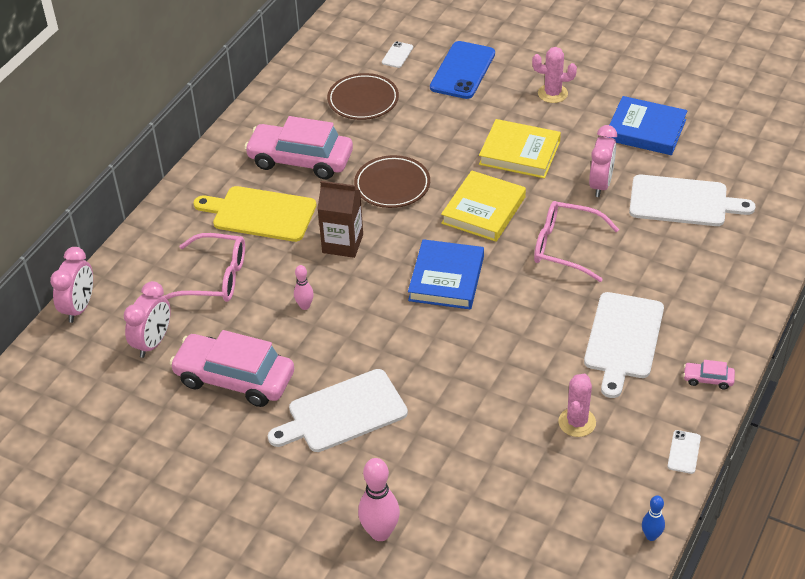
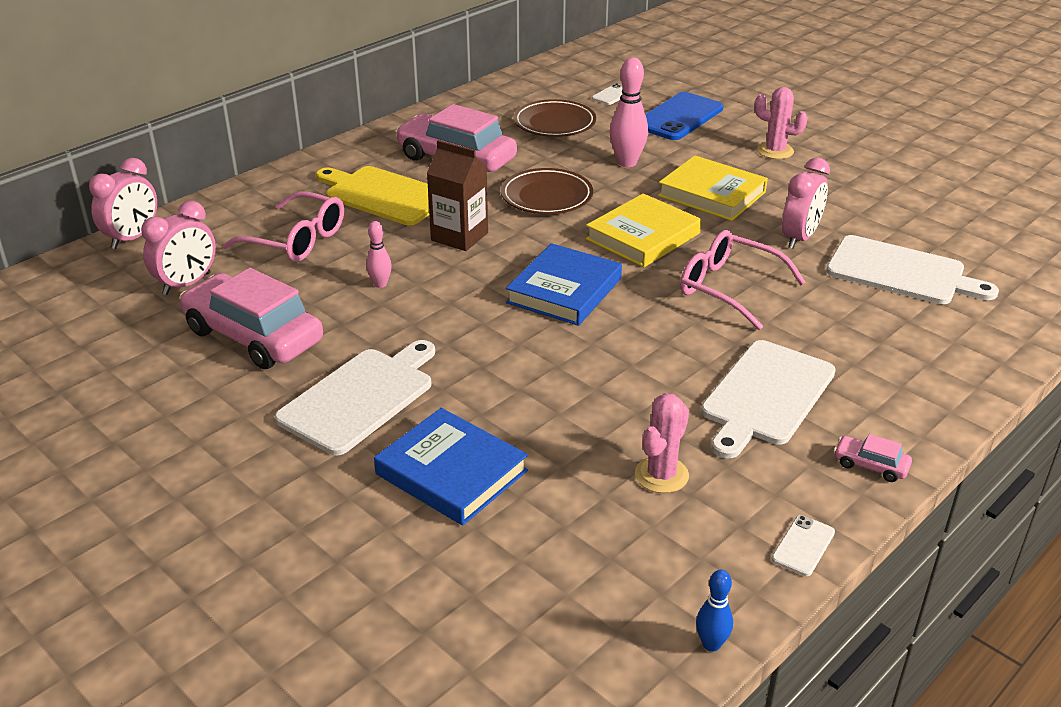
camera: 15 degrees right, 10 degrees down
(343, 413) = (360, 398): white cutting board -> white cutting board turned 135 degrees clockwise
(380, 533) = (325, 543): pink bowling pin -> pink bowling pin (627, 162)
(646, 130) = (877, 199): blue book -> blue book (451, 472)

